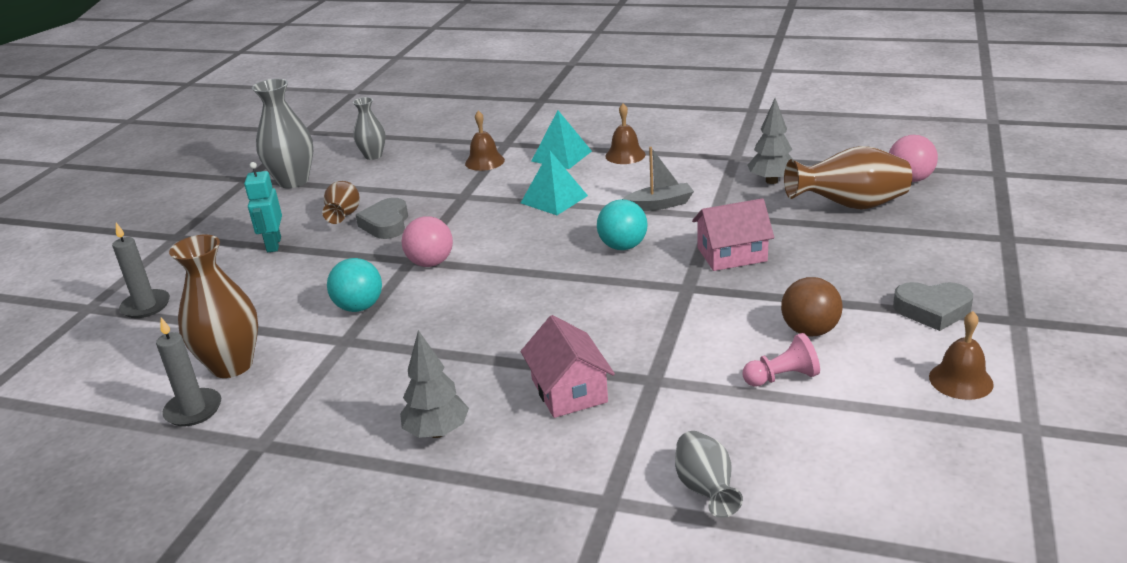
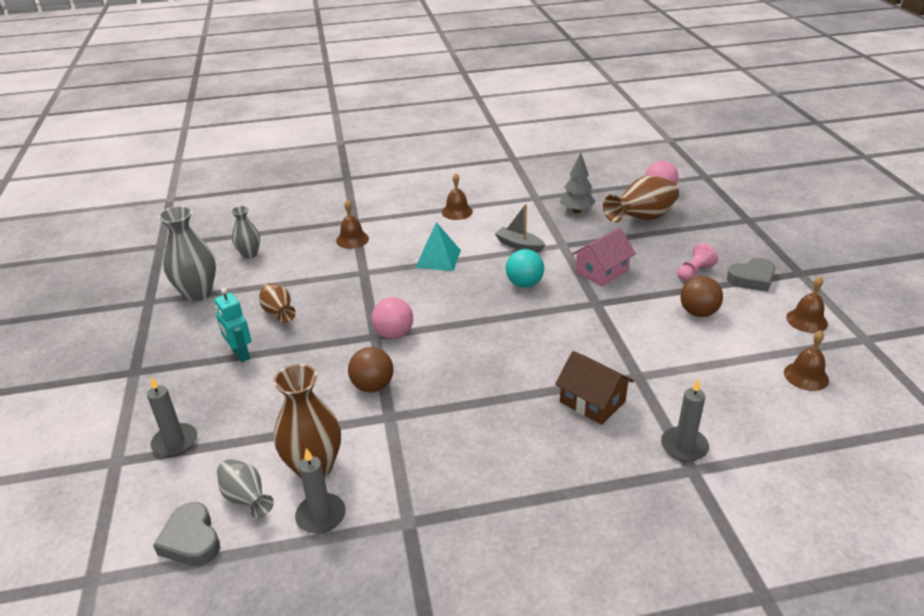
camera: 30 degrees left, 5 degrees up
(359, 307) = (373, 386): turquoise ball -> brown ball
(386, 224) = (323, 311): grey heart -> grey heart (191, 540)
(437, 432) = (533, 463): grey tree -> none
(561, 156) = (409, 222): turquoise pyramid -> none
(569, 390) = (592, 401): pink house -> brown house
(626, 473) = (684, 446): none -> grey candle
(660, 205) = (519, 245): grey boat -> grey boat turned 105 degrees counterclockwise
(705, 490) = (739, 440): grey vase -> grey vase (246, 498)
(782, 377) = (712, 349): pink pawn -> pink pawn (694, 272)
(883, 446) = (806, 376): none -> brown bell

